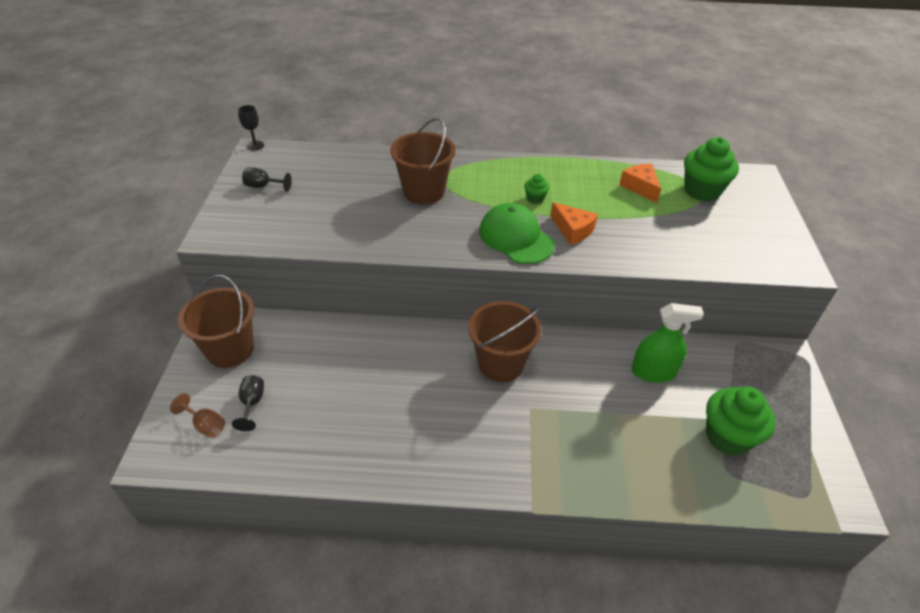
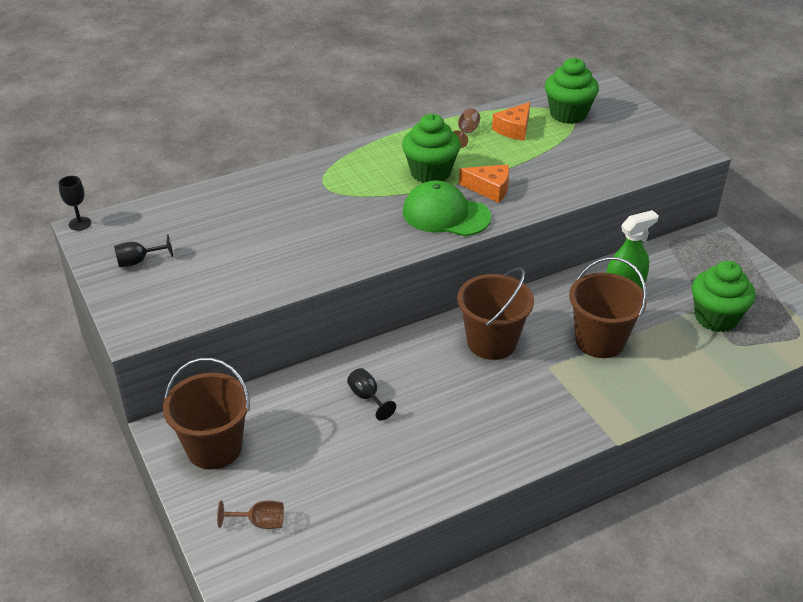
camera: 30 degrees left, 5 degrees down
(252, 403) = (289, 482): black goblet -> black goblet (367, 397)
(424, 191) = (317, 205): brown bucket -> brown bucket (600, 341)
(535, 198) = (430, 173): green cupcake -> green cupcake, size x2.12
(595, 176) = (466, 133): none -> brown goblet
(640, 187) = (514, 129): orange cheese -> orange cheese turned 90 degrees counterclockwise

